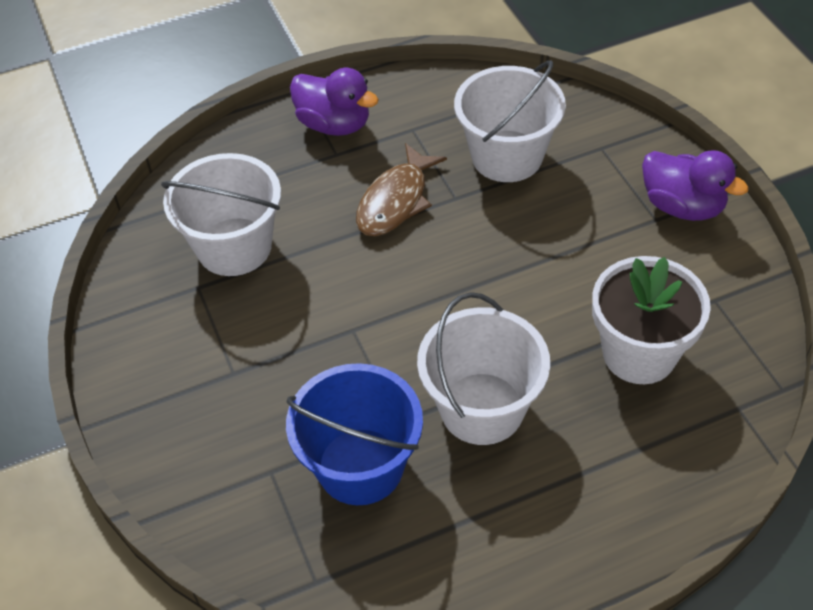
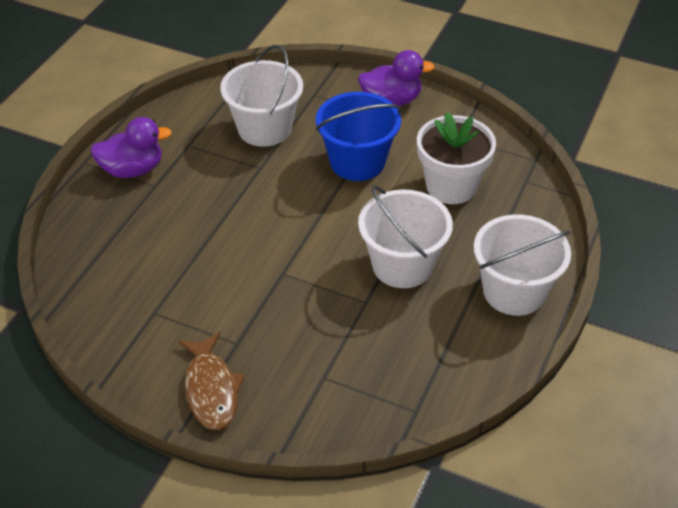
camera: 45 degrees left, 5 degrees down
(234, 247) = (150, 276): white bucket -> white bucket (514, 291)
(360, 466) = (371, 338): blue bucket -> blue bucket (357, 162)
(395, 201) = (225, 190): brown fish -> brown fish (211, 389)

